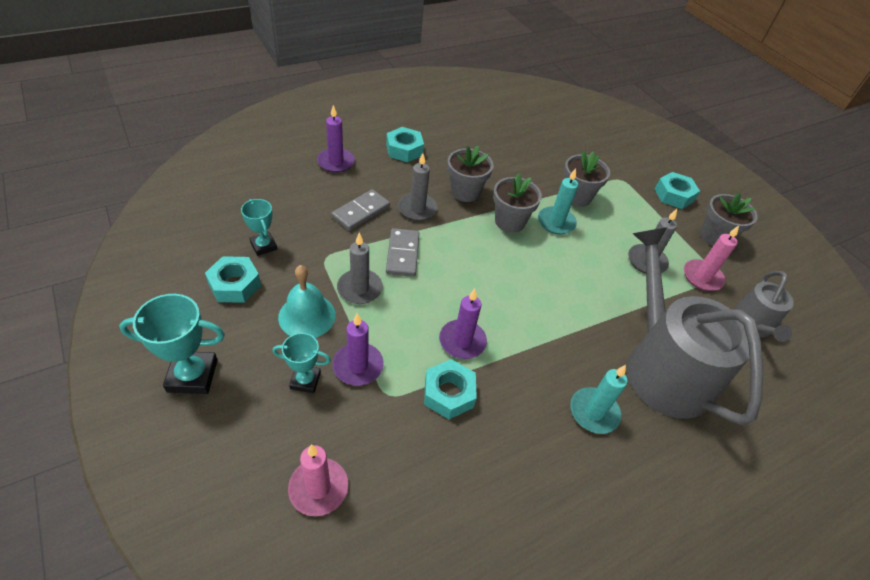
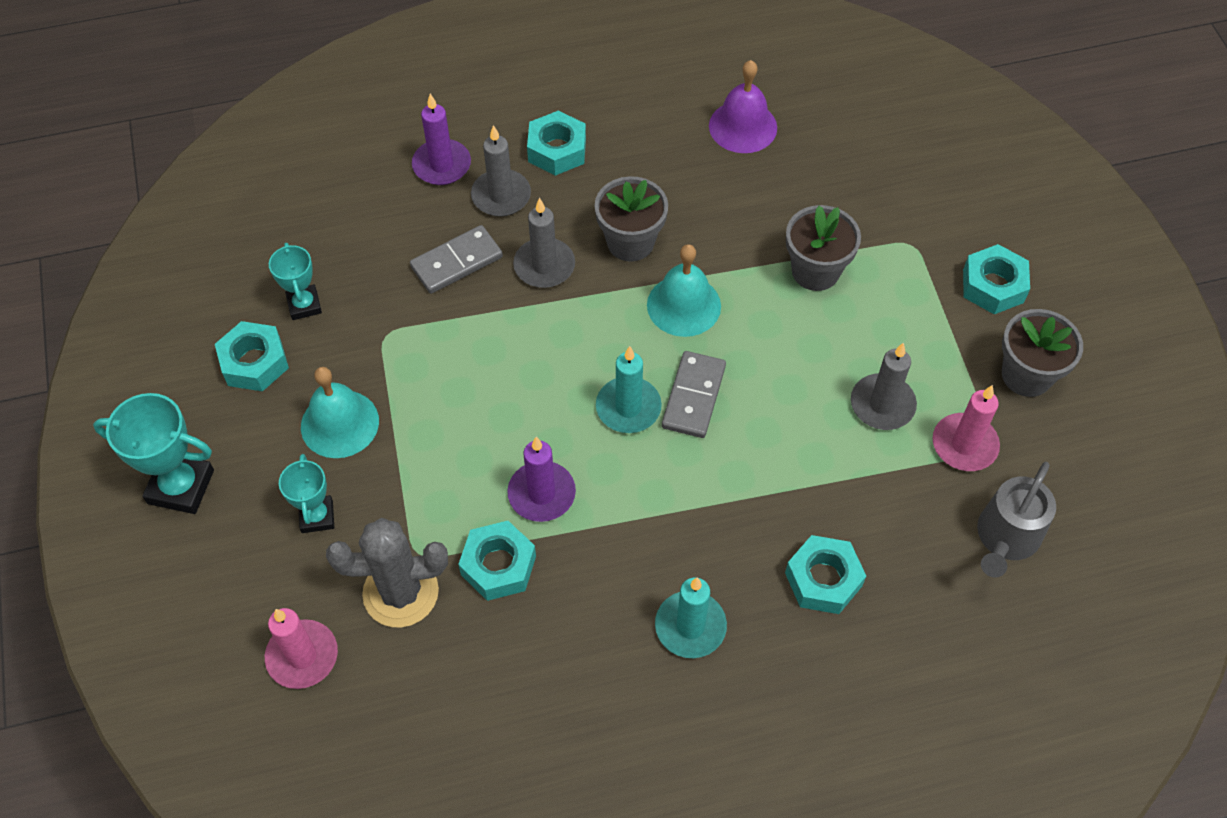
camera: 20 degrees right, 10 degrees up
(305, 380) = (317, 516): turquoise trophy -> turquoise trophy turned 60 degrees clockwise
(358, 366) = (389, 507): purple candle -> none
(359, 288) = (421, 391): grey candle -> grey candle (501, 196)
(383, 425) = (400, 592): none -> grey cactus
(402, 254) = (498, 343): grey domino -> grey domino (693, 396)
(506, 132) = (743, 126): none -> purple bell
(509, 221) = (683, 305): grey flower pot -> turquoise bell
(556, 222) = (760, 315): turquoise candle -> turquoise candle (628, 407)
(662, 367) = (823, 579): grey watering can -> turquoise nut

